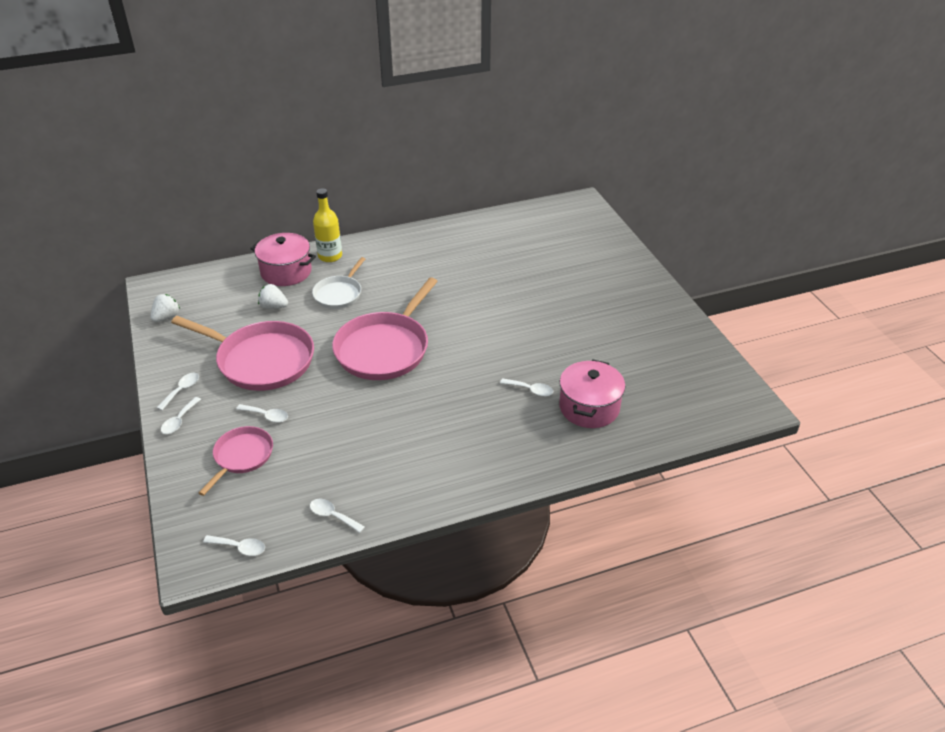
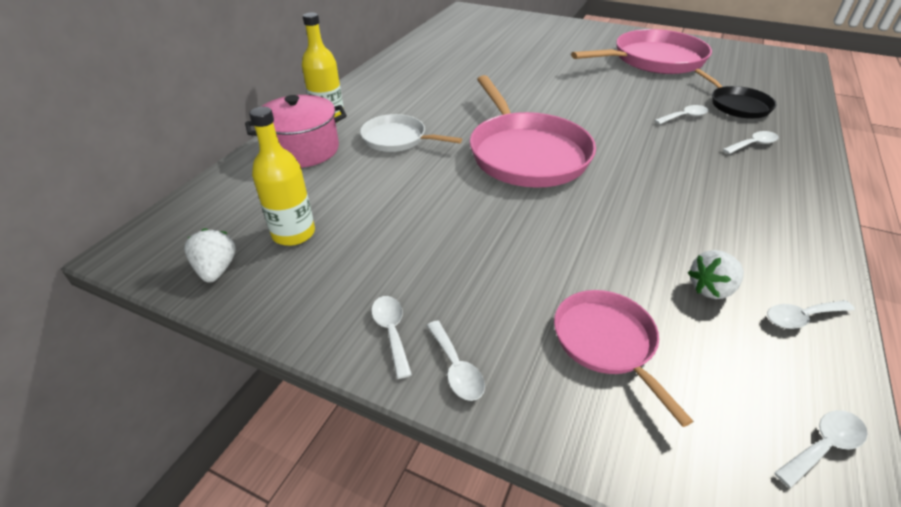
camera: 45 degrees left, 0 degrees up
(214, 319) = (293, 233): none -> yellow bottle
(262, 360) = (430, 235): pink pan -> pink pan (654, 60)
(266, 416) = (544, 280): white spoon -> white spoon (753, 144)
(273, 307) = (347, 183): white strawberry -> white strawberry (711, 289)
(339, 294) = (397, 139): white pan -> white pan turned 135 degrees clockwise
(589, 407) = (737, 105): pink pot -> black pan

